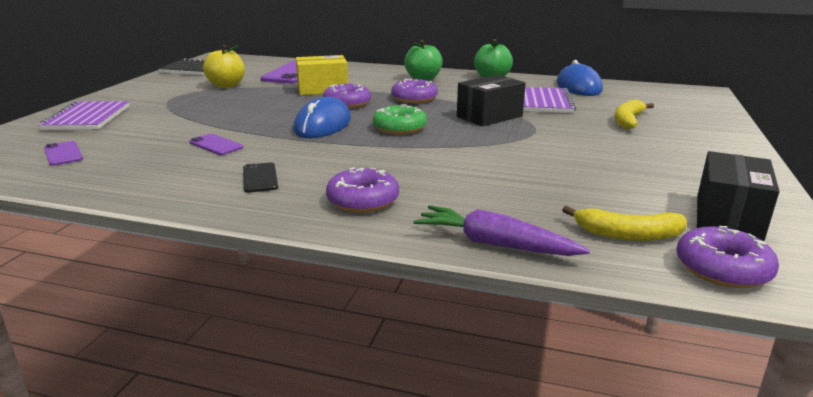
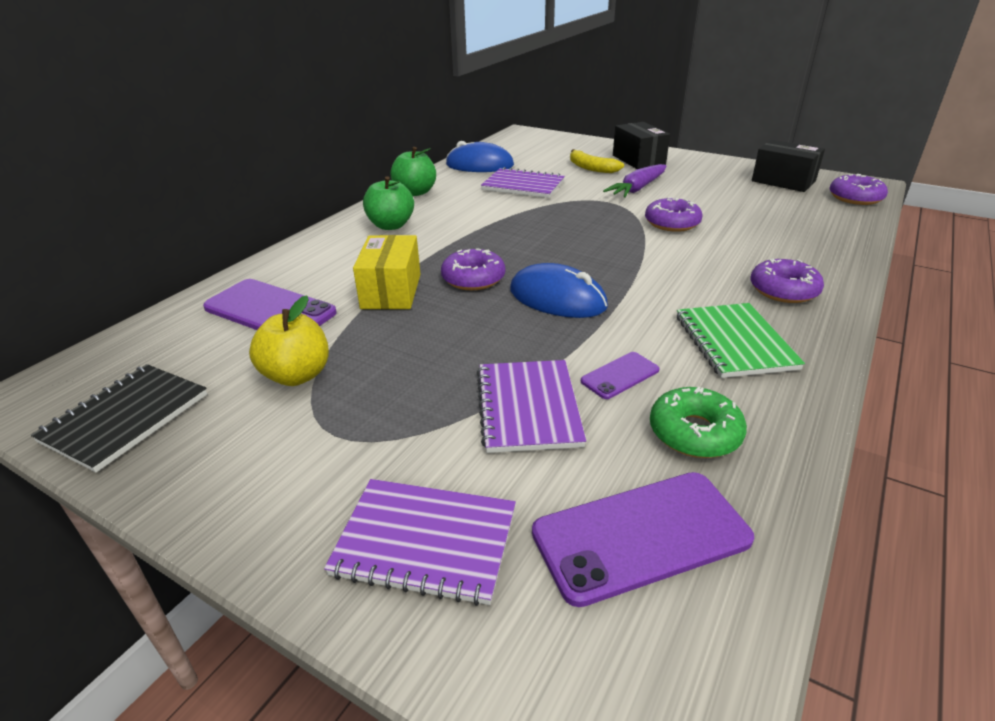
camera: 75 degrees left, 10 degrees up
(63, 154) = (640, 535): purple phone -> purple phone, size x1.95
(185, 127) = (528, 407): none -> purple notebook
(260, 178) = (734, 342): black phone -> green notebook
(399, 128) = (583, 256): green donut -> green donut (694, 433)
(414, 98) = (475, 239): purple donut -> purple donut (672, 223)
(489, 116) = (559, 212): black box -> black box (638, 160)
(494, 244) = (849, 249): purple carrot -> purple carrot (637, 188)
(628, 235) = (819, 210): yellow banana -> none

